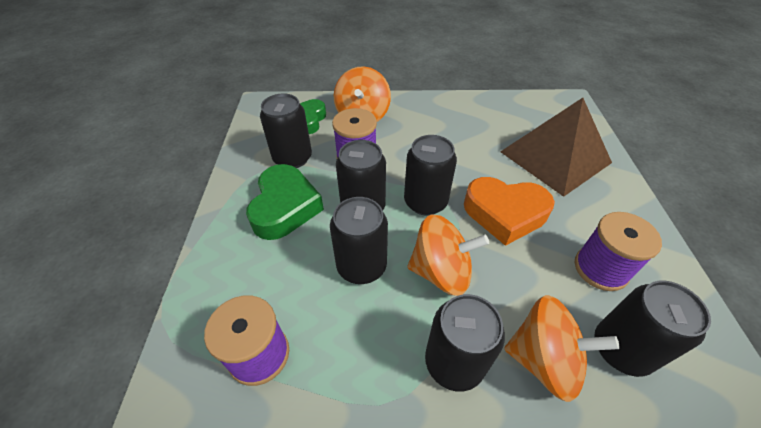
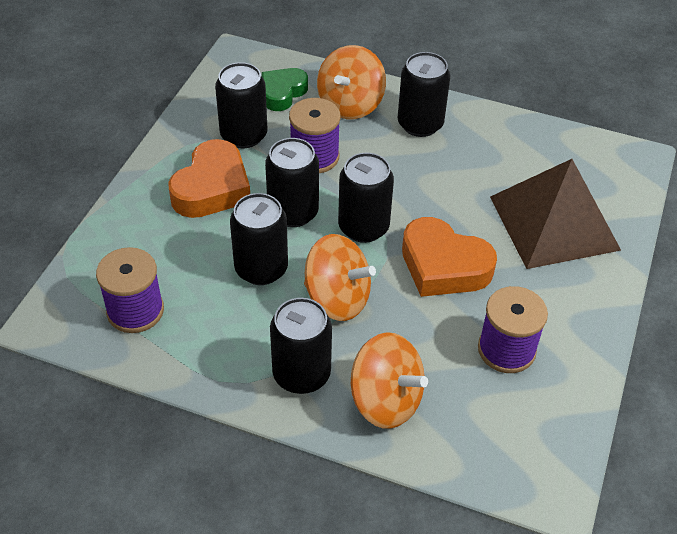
camera: 20 degrees right, 0 degrees up
(285, 207) = (212, 188): green heart -> orange heart
(621, 349) = (466, 418): black can -> black can (420, 124)

